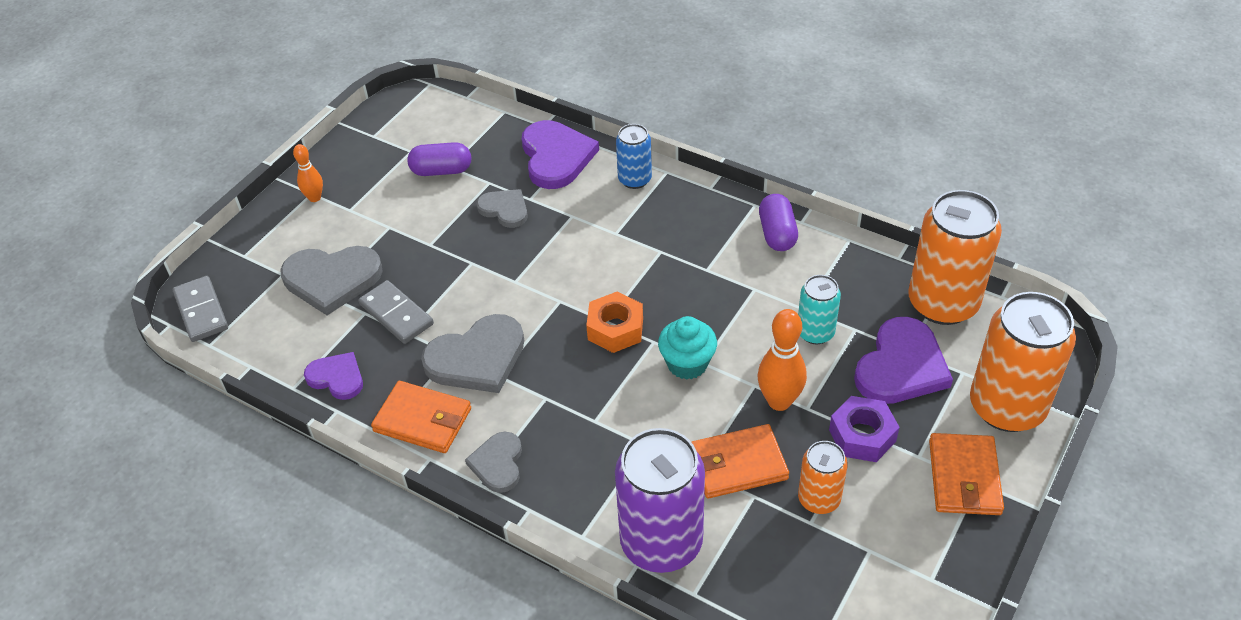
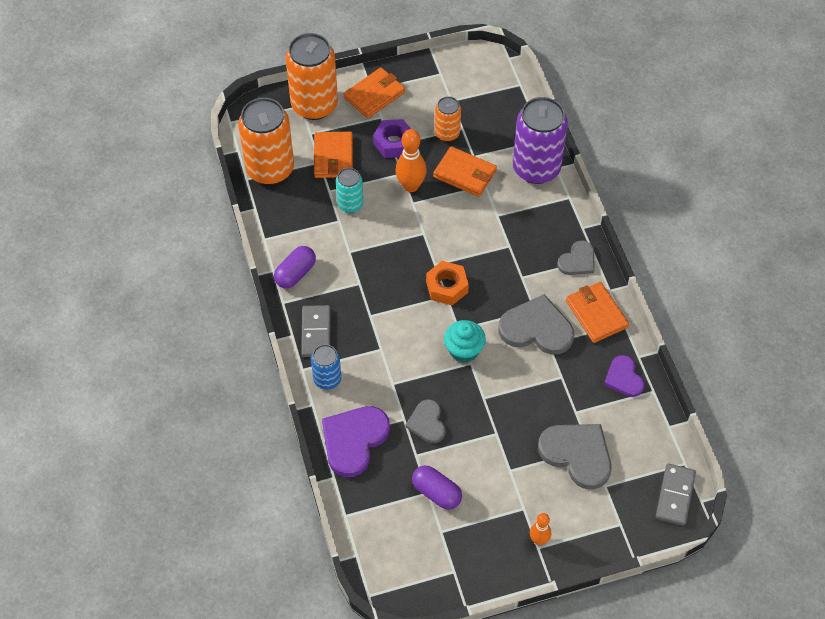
camera: 140 degrees left, 10 degrees up
(396, 314) = (558, 395): grey domino -> grey domino (316, 332)
(687, 364) = (432, 238): turquoise cupcake -> turquoise cupcake (464, 350)
(901, 366) = (333, 157): purple heart -> orange wallet

